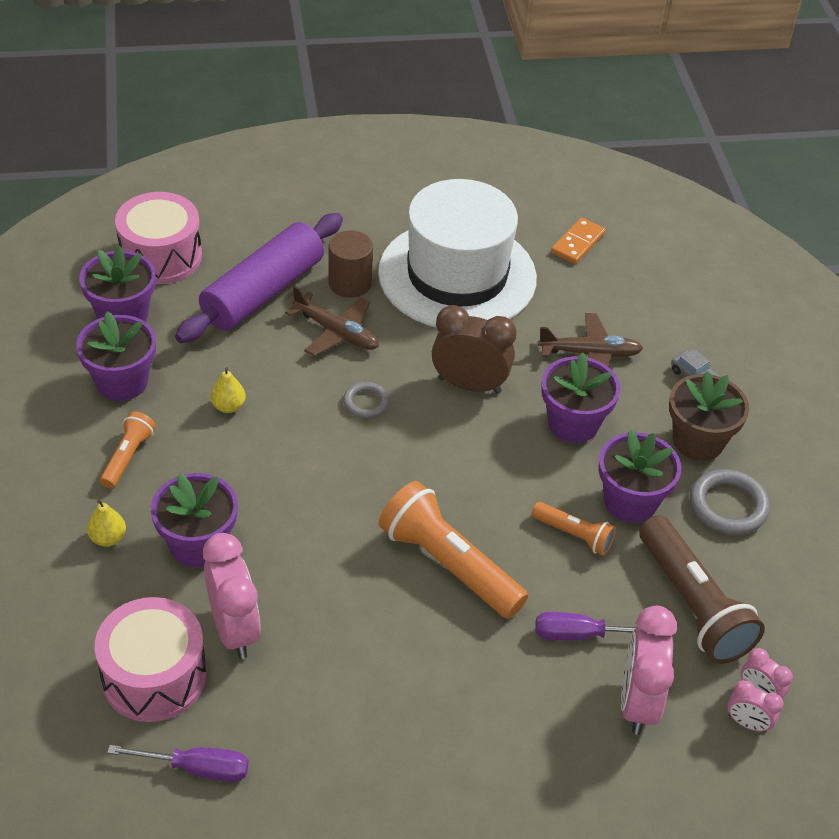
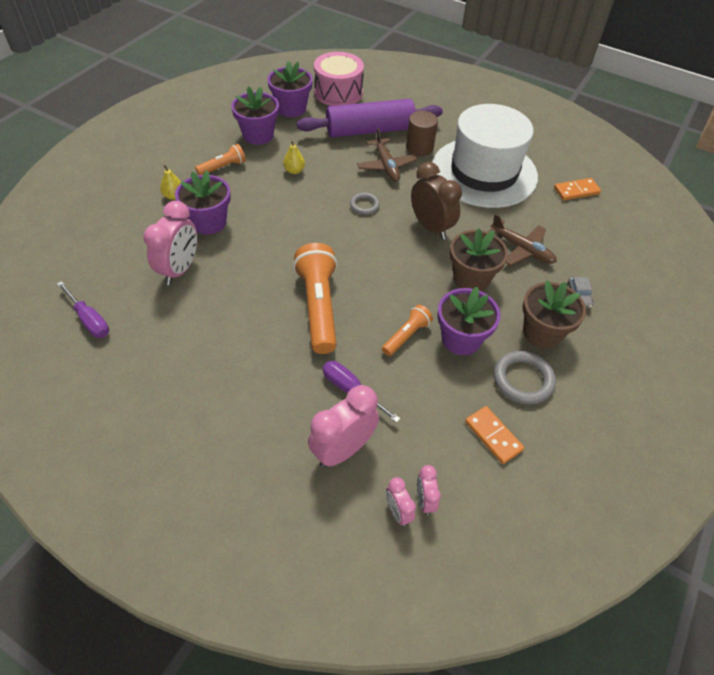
camera: 40 degrees right, 5 degrees up
(154, 676) = (121, 266): pink drum -> none
(573, 423) = (471, 279): purple flower pot -> brown flower pot
(574, 535) = (406, 336): orange flashlight -> orange flashlight turned 120 degrees counterclockwise
(693, 604) = (438, 419): brown flashlight -> none
(756, 585) = (493, 436): none -> orange domino

